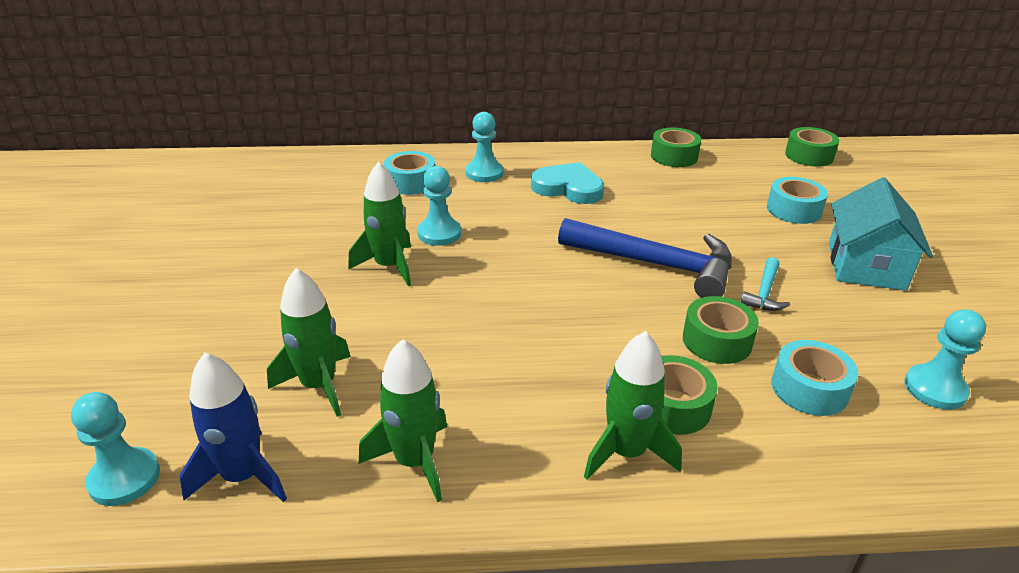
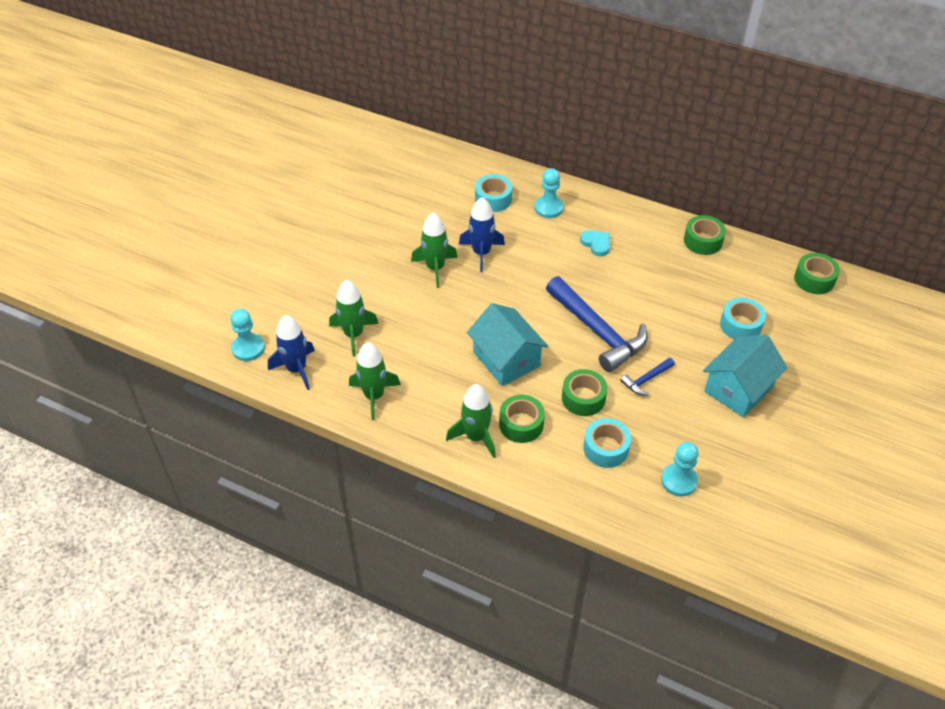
camera: 30 degrees right, 15 degrees up
(439, 233) = (481, 253): turquoise pawn -> blue rocket
(568, 188) = (596, 244): turquoise heart -> turquoise heart, size x0.61
(575, 333) = (506, 359): none -> turquoise house
(764, 293) = (646, 380): turquoise hammer -> blue hammer

